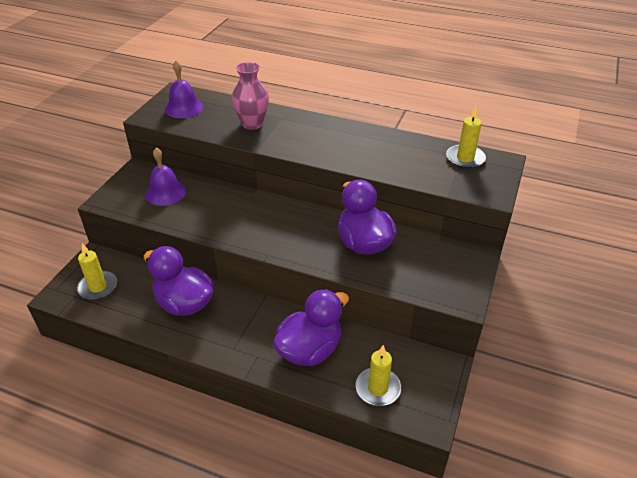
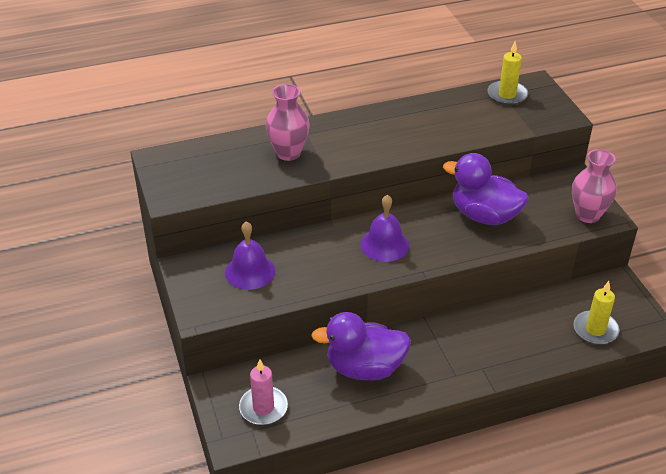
camera: 40 degrees left, 0 degrees up
(98, 287) = (263, 408): yellow candle -> pink candle
(184, 108) = (194, 170): purple bell -> purple bell (384, 244)
(310, 350) = (514, 335): purple duck -> none
(449, 289) = (587, 215): none -> pink vase

